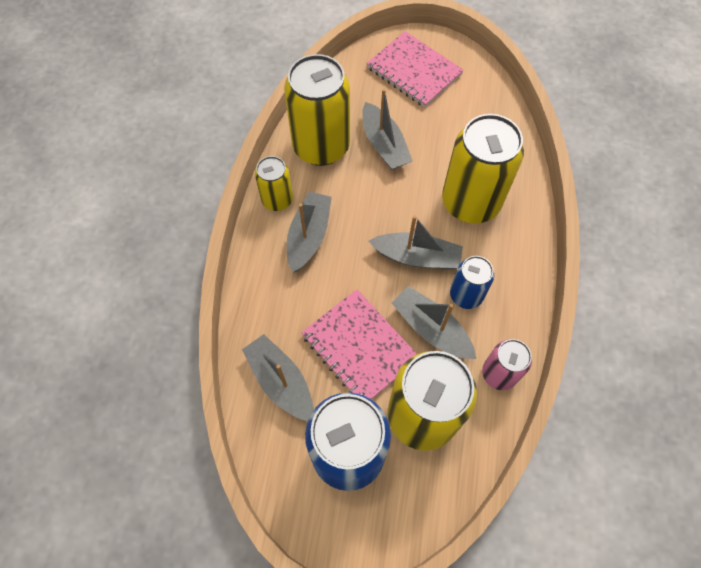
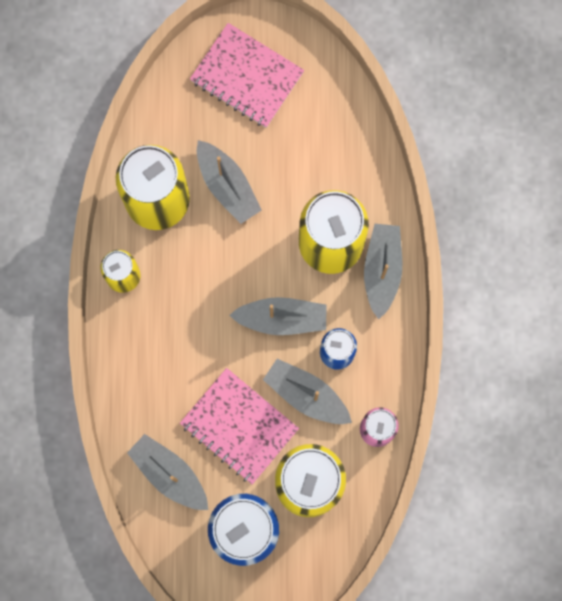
camera: 10 degrees left, 15 degrees up
(309, 236) = (166, 314): grey boat -> grey boat (382, 270)

